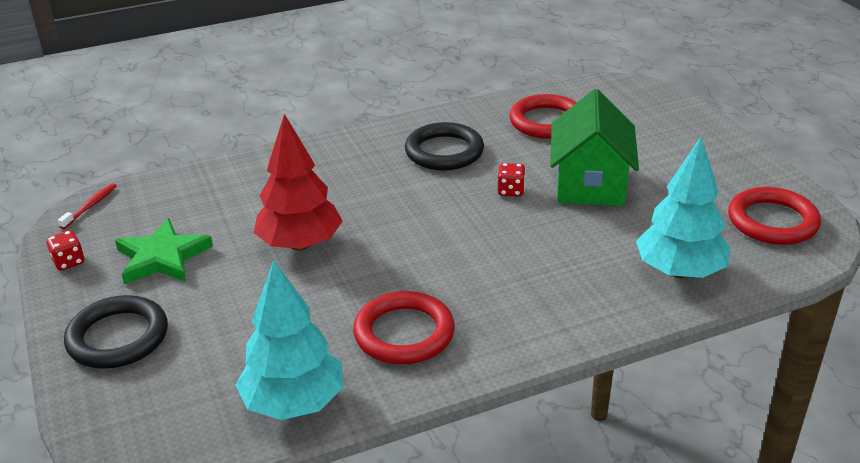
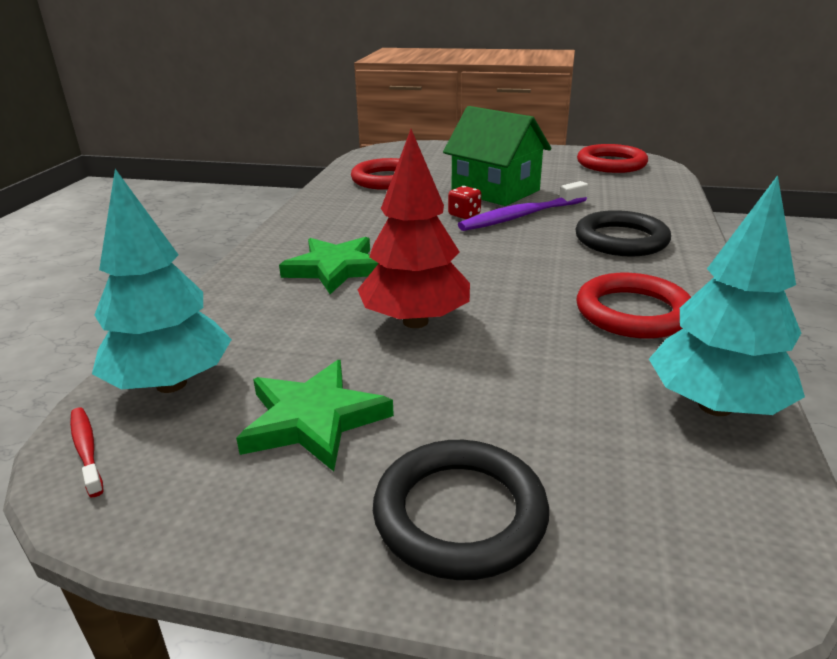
camera: 55 degrees left, 5 degrees down
(69, 262) = (199, 514): red dice -> none
(345, 180) = (335, 269): none -> green star
(444, 152) = (364, 220): black ring -> black ring (621, 240)
(544, 219) = (522, 216): none -> purple toothbrush
(679, 272) = (643, 199): turquoise tree -> turquoise tree (171, 384)

